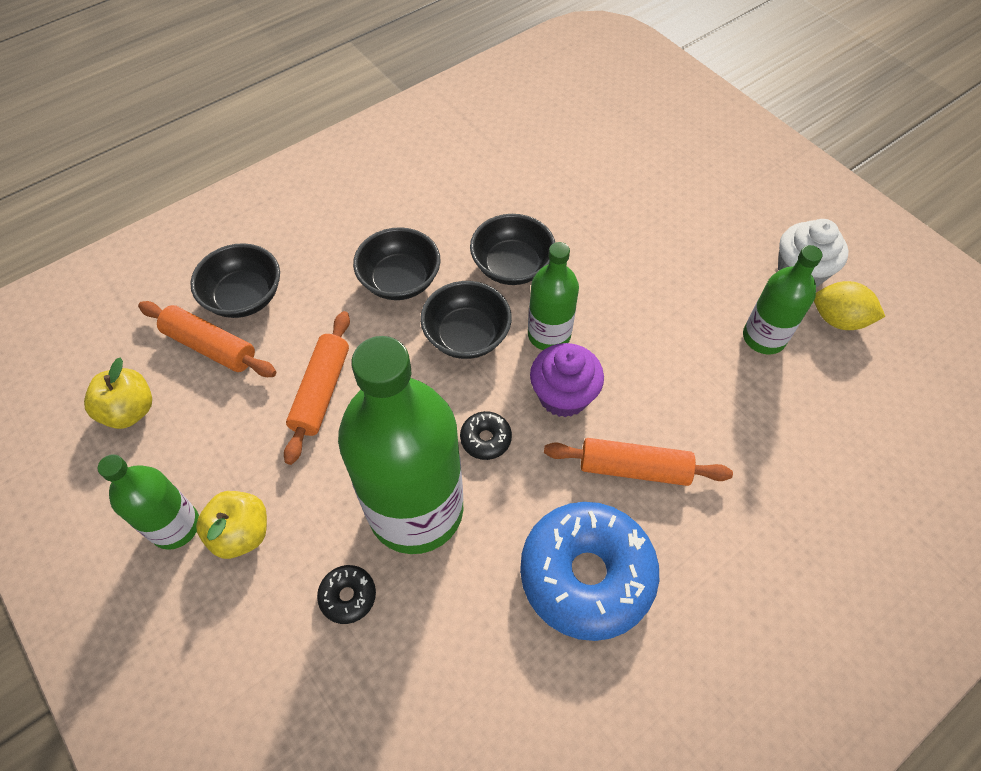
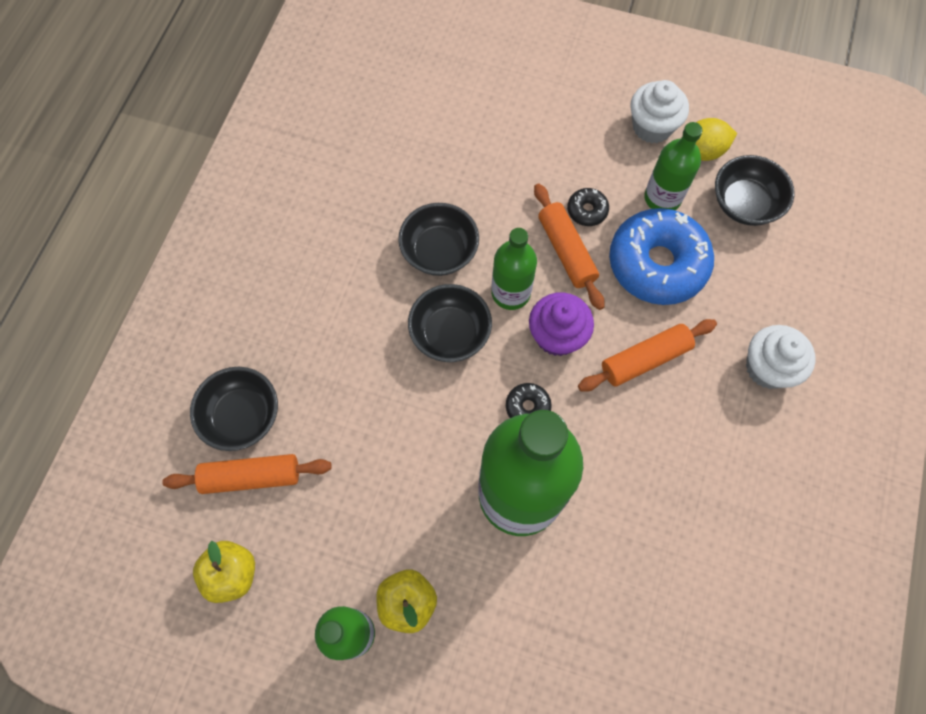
camera: 35 degrees left, 10 degrees up
(321, 391) = (374, 453): orange rolling pin -> orange rolling pin (566, 251)
(348, 596) = (522, 590): black donut -> black donut (587, 210)
(400, 280) = (360, 320): black bowl -> black bowl (744, 204)
(586, 575) = (668, 459): blue donut -> blue donut (657, 264)
(762, 557) = (767, 368): none -> white cupcake

